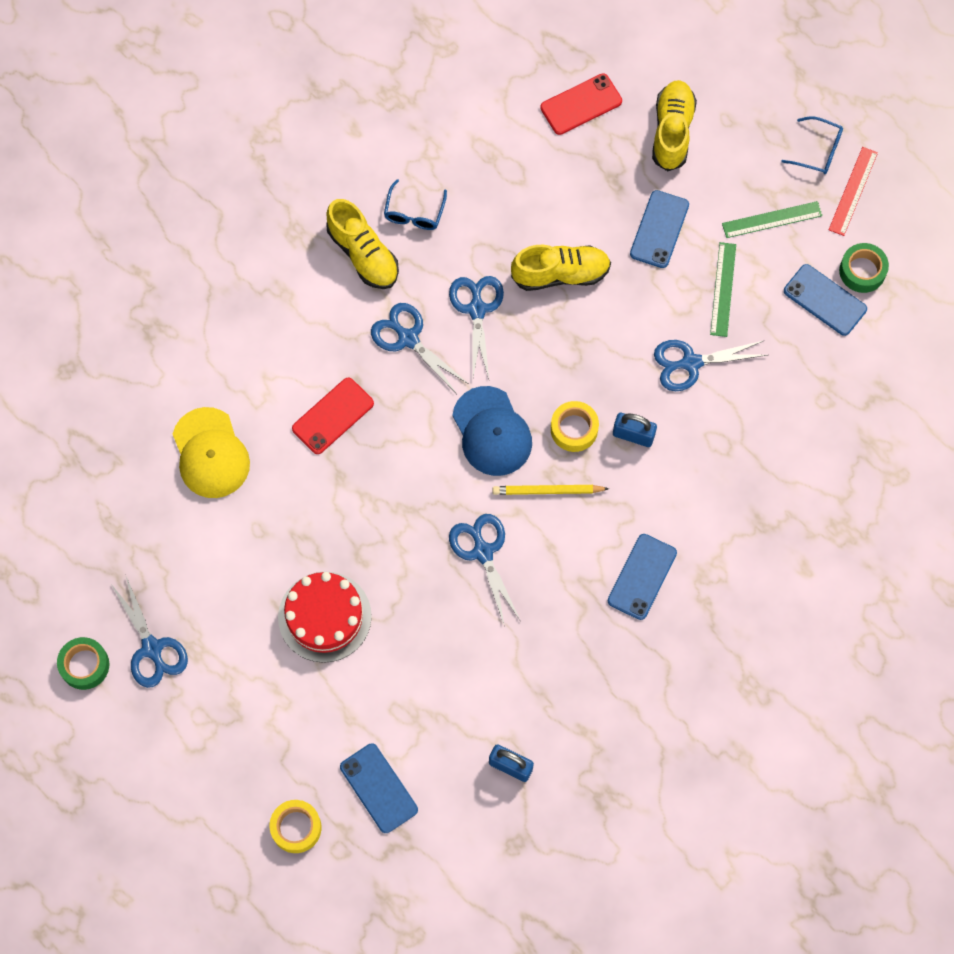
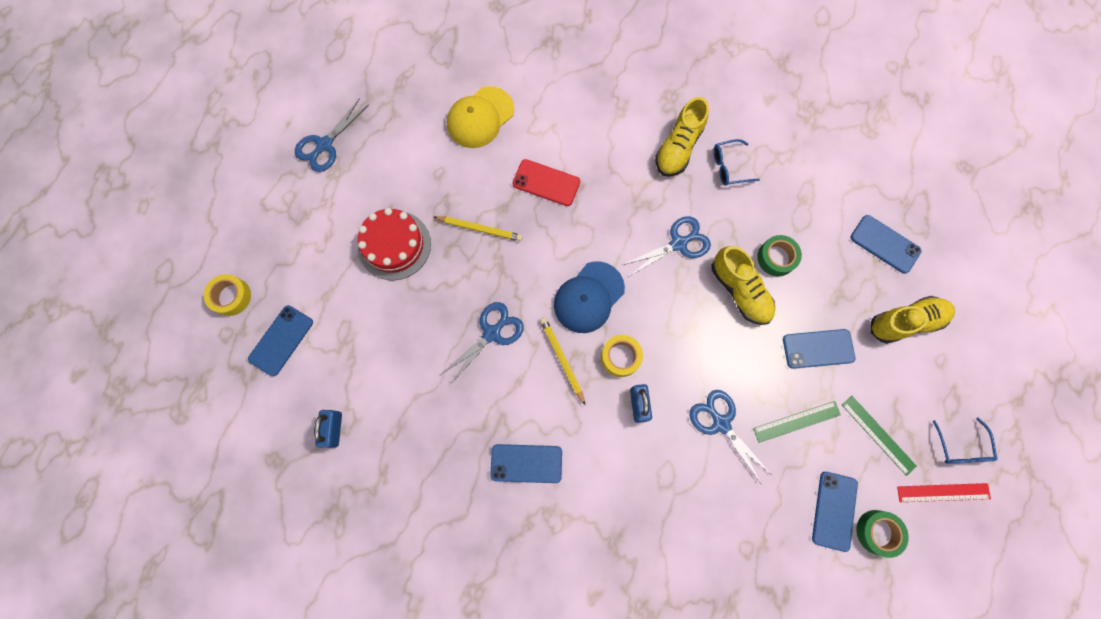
camera: 65 degrees right, 5 degrees up
(84, 665) = (296, 110): green tape -> green tape (776, 258)
(353, 513) = (480, 229): none -> yellow pencil
(408, 338) = (630, 206): blue scissors -> none
(581, 104) = (885, 244): red phone -> blue phone

